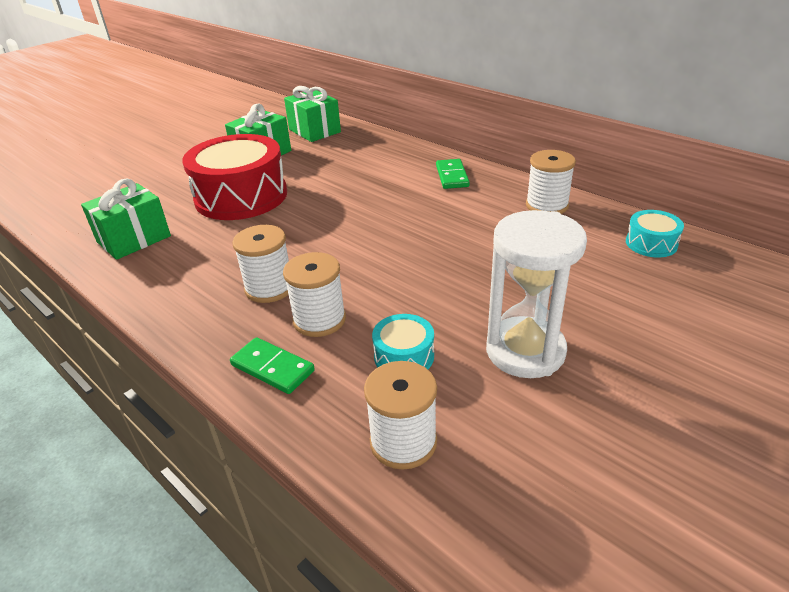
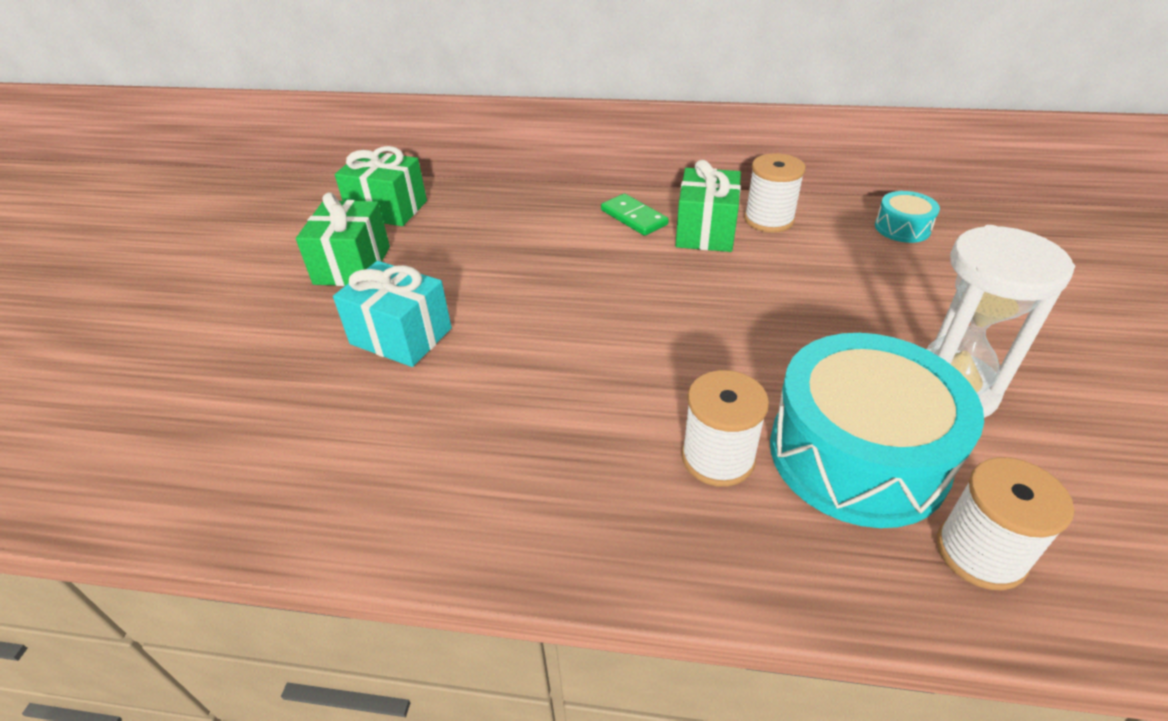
camera: 35 degrees left, 5 degrees up
(134, 239) = (312, 467): green gift -> green gift (705, 231)
(241, 196) = (401, 336): red drum -> turquoise gift
(269, 288) = (606, 446): white spool -> none
(272, 368) = (746, 549): green domino -> none
(404, 356) = (857, 454): turquoise drum -> turquoise drum, size x2.24

